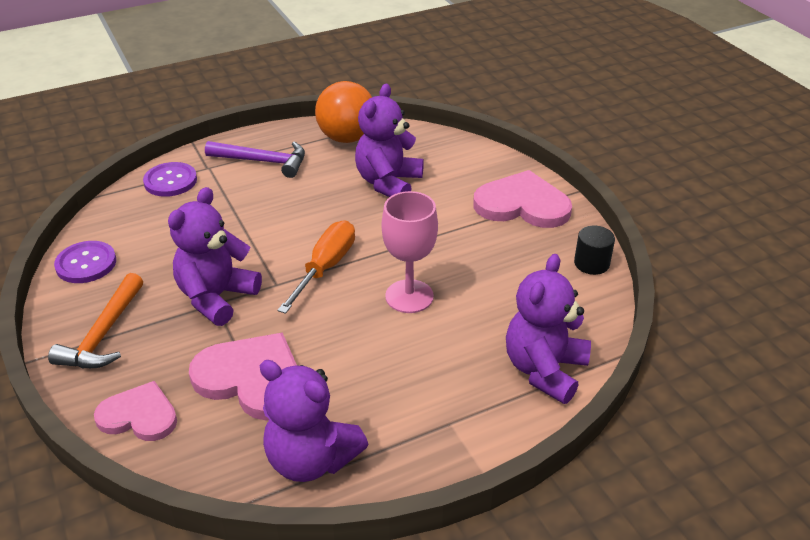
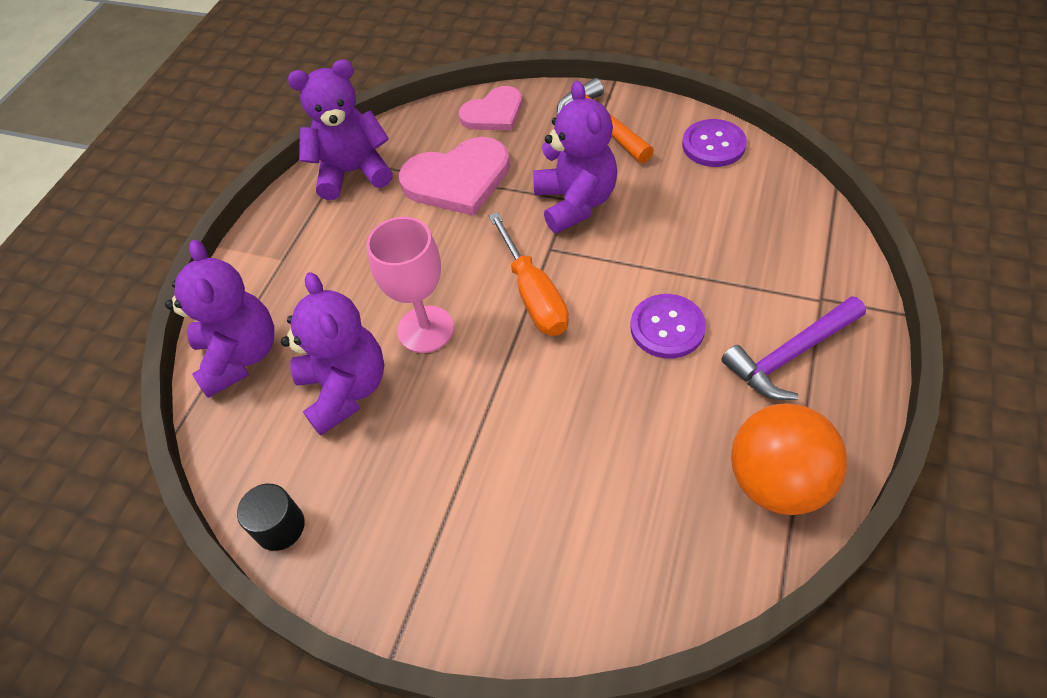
camera: 140 degrees right, 15 degrees up
(170, 181) = (816, 254): purple button -> purple button (667, 327)
(388, 183) = (623, 450): purple teddy bear -> purple teddy bear (345, 389)
(522, 204) = (436, 559): pink heart -> none

